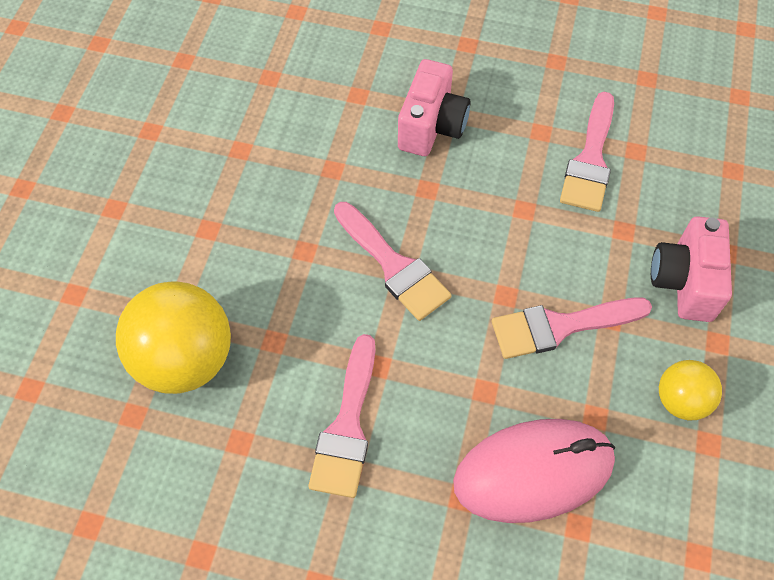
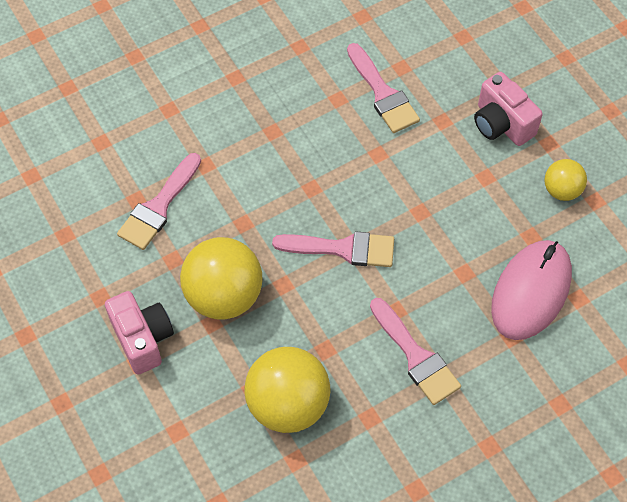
camera: 45 degrees left, 0 degrees up
(244, 215) = (224, 296): none -> yellow ball
(431, 126) = (272, 148): pink camera -> pink camera (142, 339)
(560, 326) = (465, 204): pink brush -> pink brush (158, 207)

